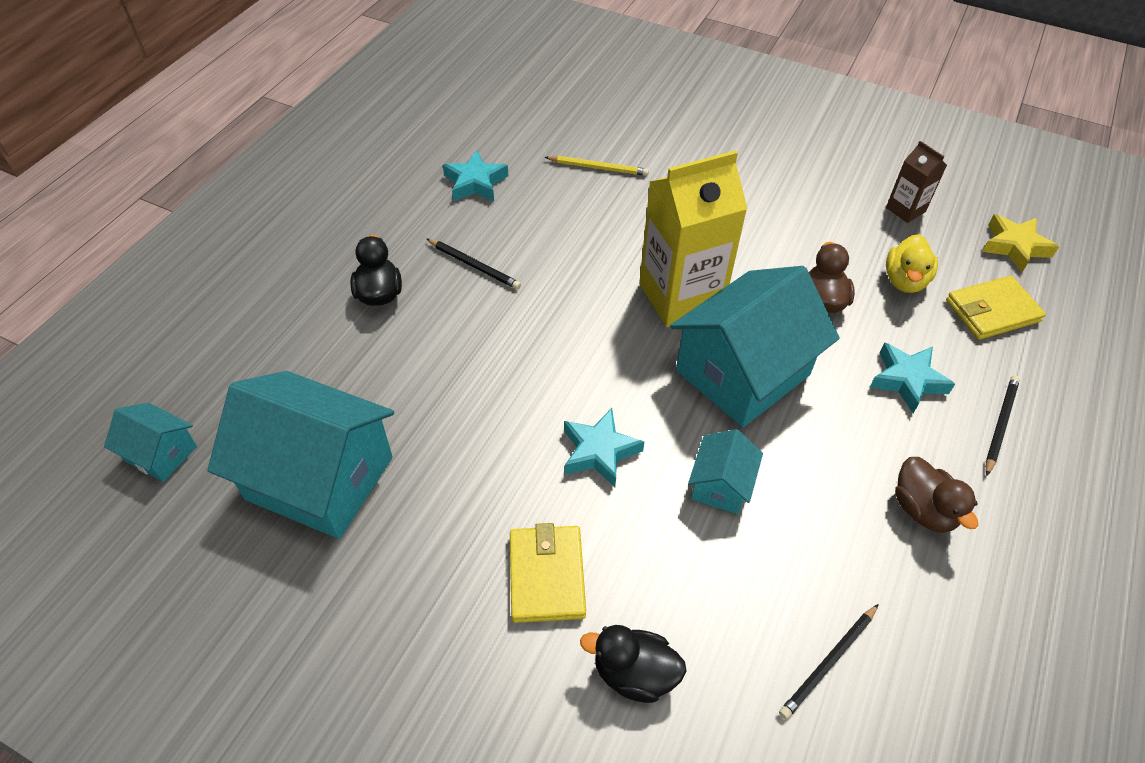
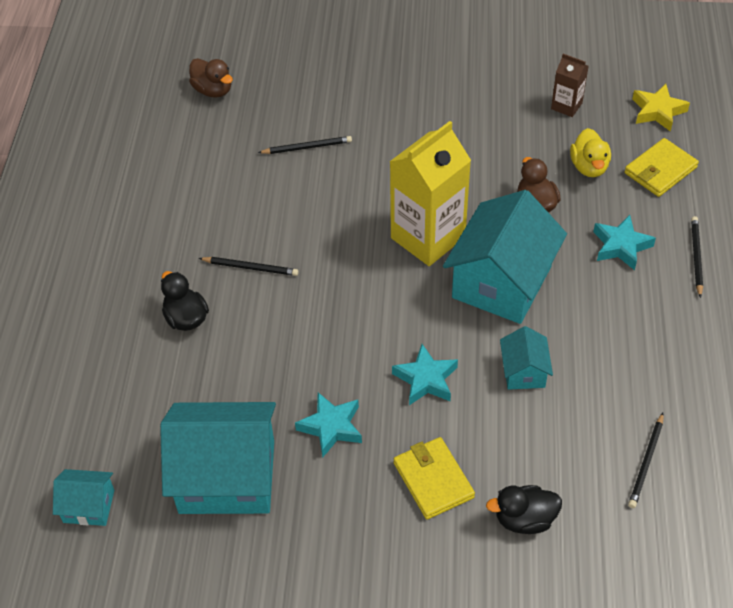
camera: 20 degrees left, 0 degrees up
(475, 182) = (210, 194): turquoise star -> turquoise star (331, 427)
(598, 168) = (307, 147): yellow pencil -> black pencil
(923, 509) = (667, 337): brown duck -> brown duck (213, 90)

